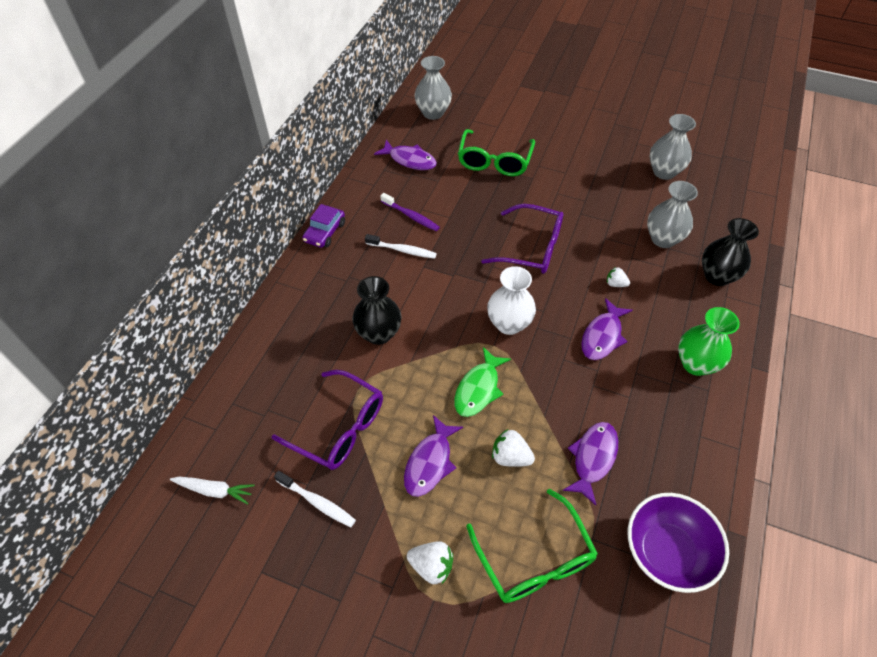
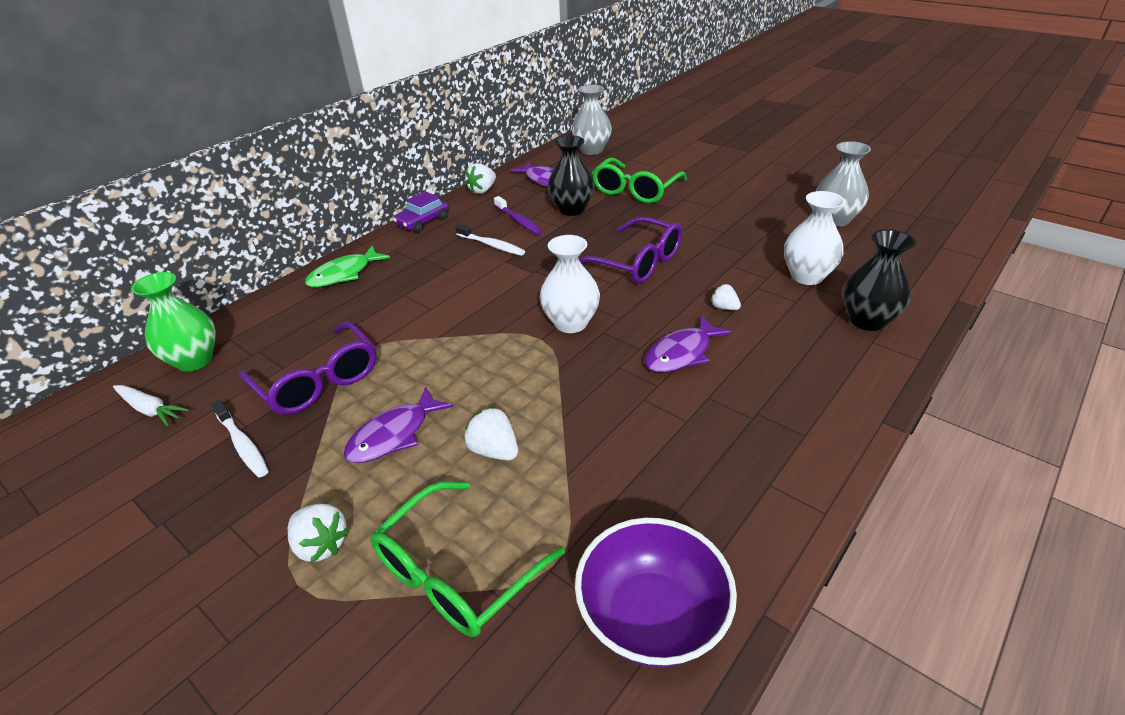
camera: 20 degrees right, 15 degrees down
(358, 182) = (482, 190): none -> white strawberry
(379, 333) = (419, 307): black vase -> black vase (571, 209)
(478, 389) = (498, 376): green fish -> green fish (344, 274)
(534, 559) = (456, 573): green glasses -> green glasses turned 45 degrees clockwise
(593, 458) = (601, 476): purple fish -> none
(663, 239) = (807, 276): grey vase -> white vase
(695, 364) = (798, 403): green vase -> green vase (194, 360)

